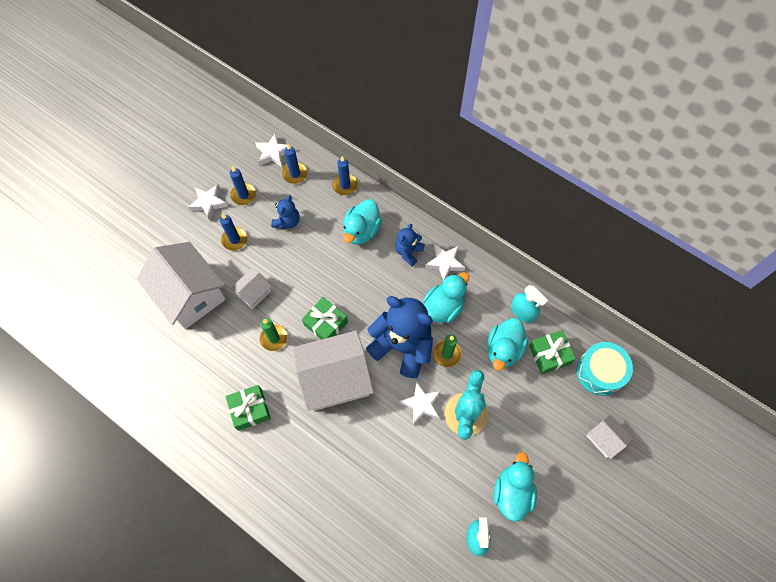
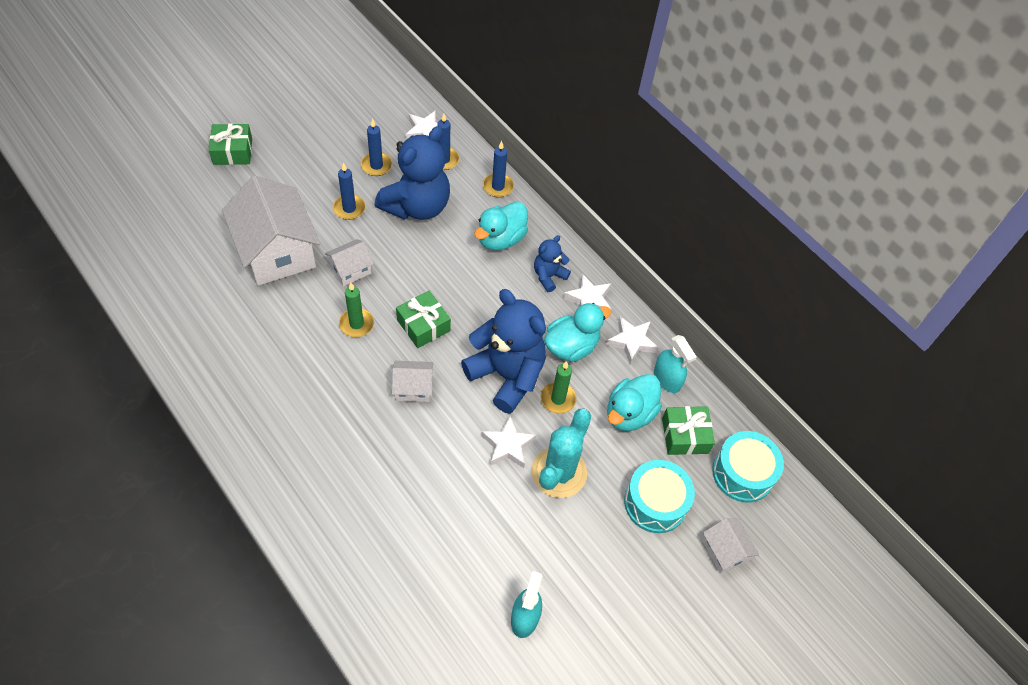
camera: 10 degrees right, 10 degrees down
(208, 203) = (333, 163): white star -> white star (631, 342)
(250, 409) = (300, 392): green gift -> green gift (232, 151)
(287, 221) = (417, 206): blue teddy bear -> blue teddy bear, size x2.03
(335, 379) = (413, 388): white house -> white house, size x0.47
(512, 492) = (587, 578): turquoise duck -> none
(543, 416) = (655, 502): none -> turquoise drum

